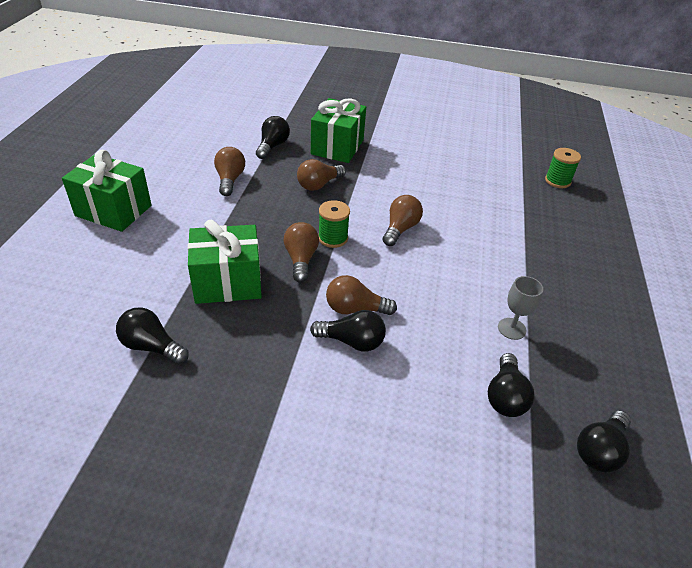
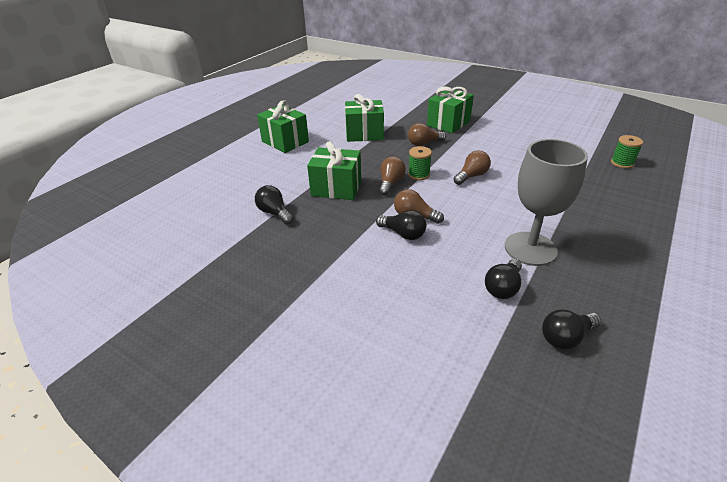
camera: 25 degrees right, 5 degrees down
(230, 180) = (364, 134): brown light bulb -> green gift
(272, 146) = (402, 118): black light bulb -> none
(511, 328) = (530, 249): grey goblet -> grey goblet, size x2.27

